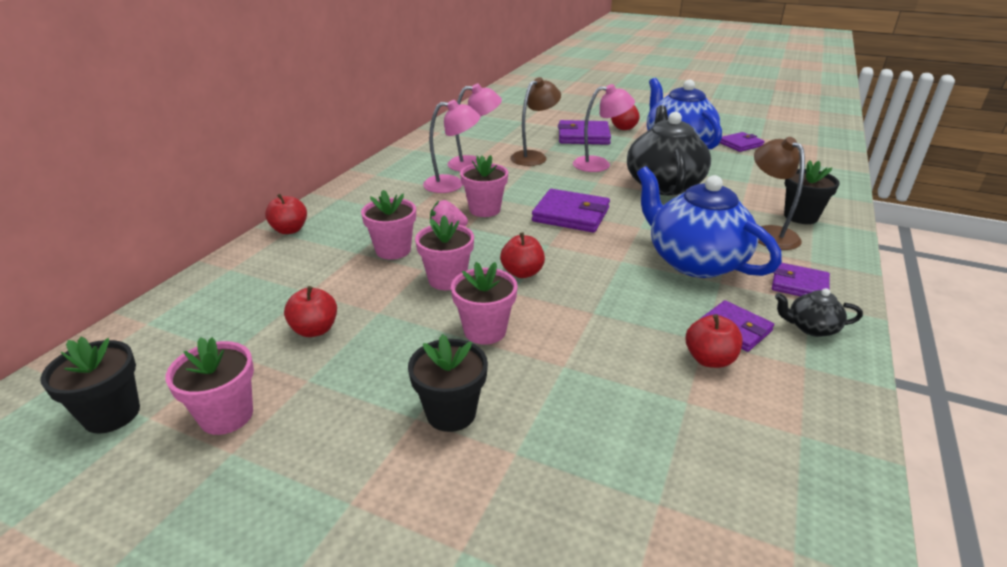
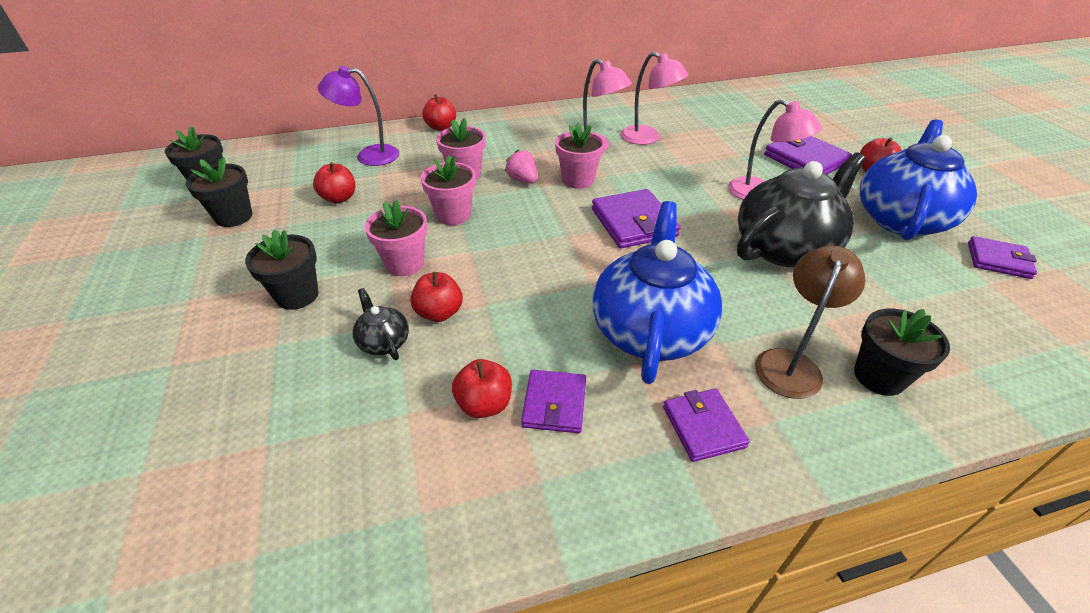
camera: 50 degrees right, 10 degrees up
(226, 415) = (234, 217): pink flower pot -> black flower pot
(265, 285) = (369, 156): none -> purple lamp
(522, 273) = (504, 242): red apple -> red apple (439, 313)
(534, 157) = (712, 156): brown lamp -> none
(811, 328) = (621, 464): black teapot -> black teapot (384, 342)

